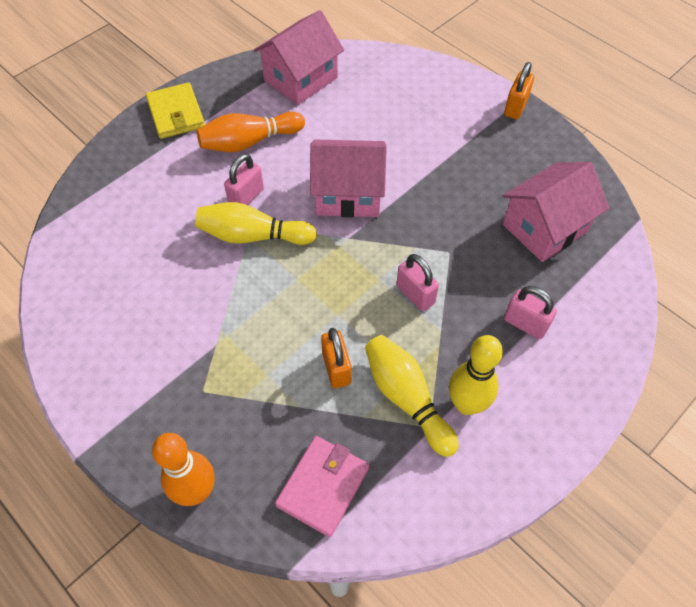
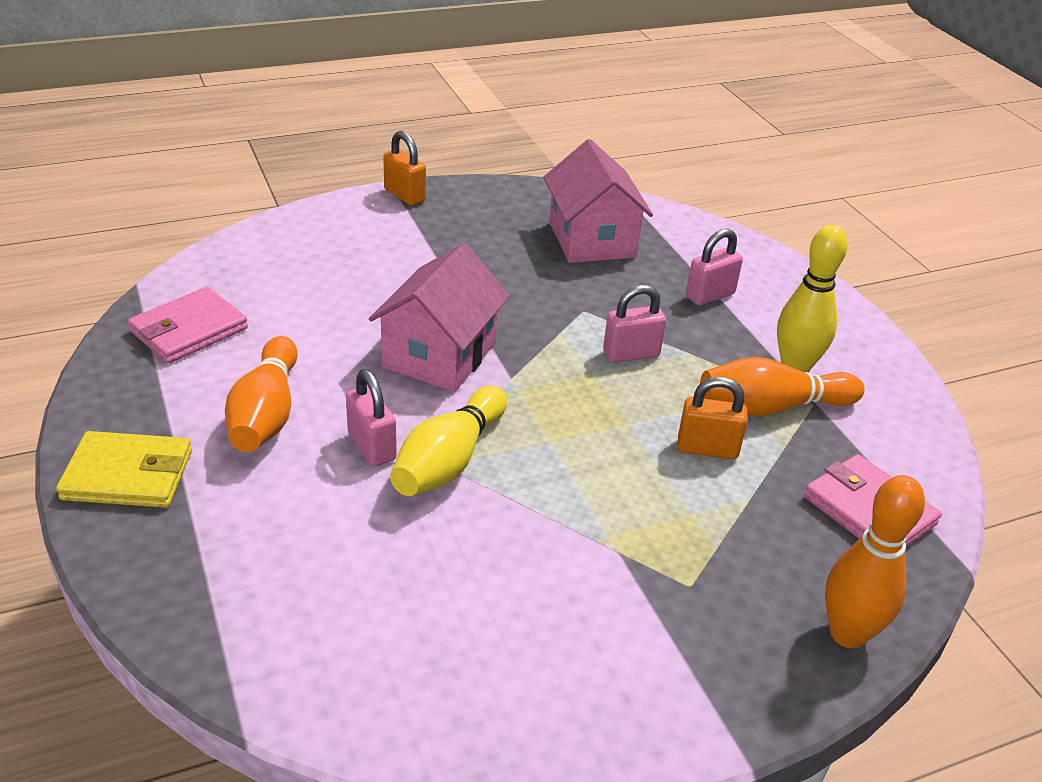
camera: 70 degrees left, 20 degrees down
(301, 79) = (189, 330): pink house -> pink wallet
(407, 398) = (771, 407): yellow bowling pin -> orange bowling pin

